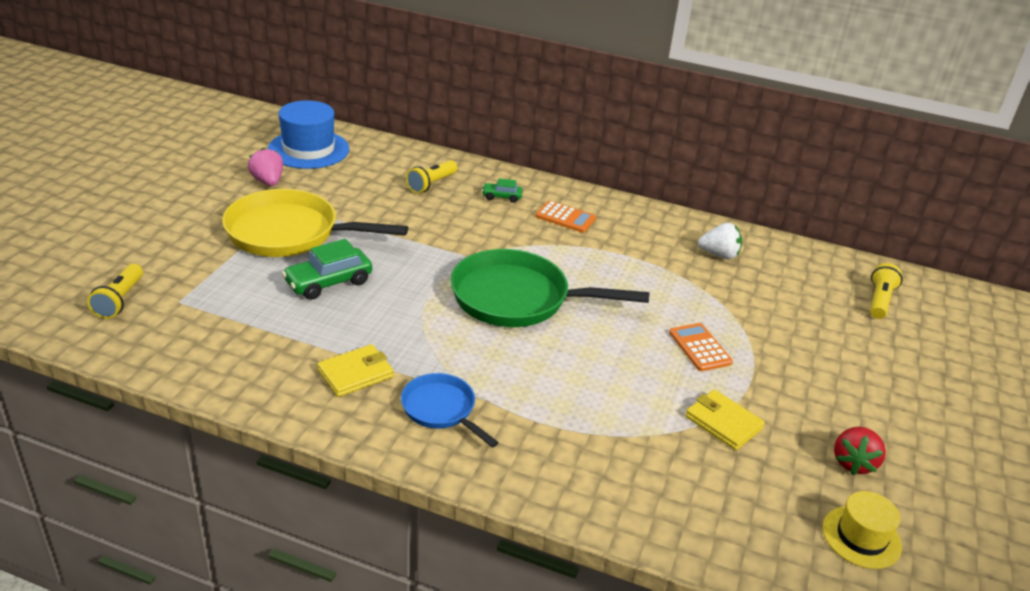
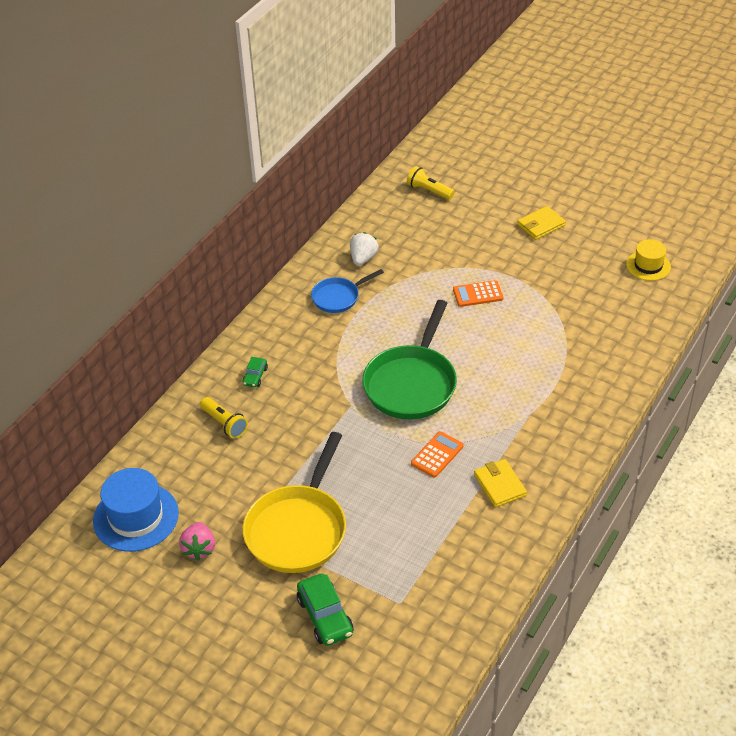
camera: 75 degrees left, 10 degrees up
(119, 300) = (395, 646): yellow flashlight -> none
(268, 182) = (199, 549): pink strawberry -> pink strawberry turned 75 degrees counterclockwise
(328, 282) = (380, 501): green car -> green car (325, 616)
(441, 409) = (540, 439): blue pan -> blue pan (338, 297)
(565, 217) = (296, 339): orange calculator -> orange calculator (437, 455)
(723, 423) = (554, 300): yellow wallet -> yellow wallet (541, 225)
(853, 463) = (590, 251): red strawberry -> none

